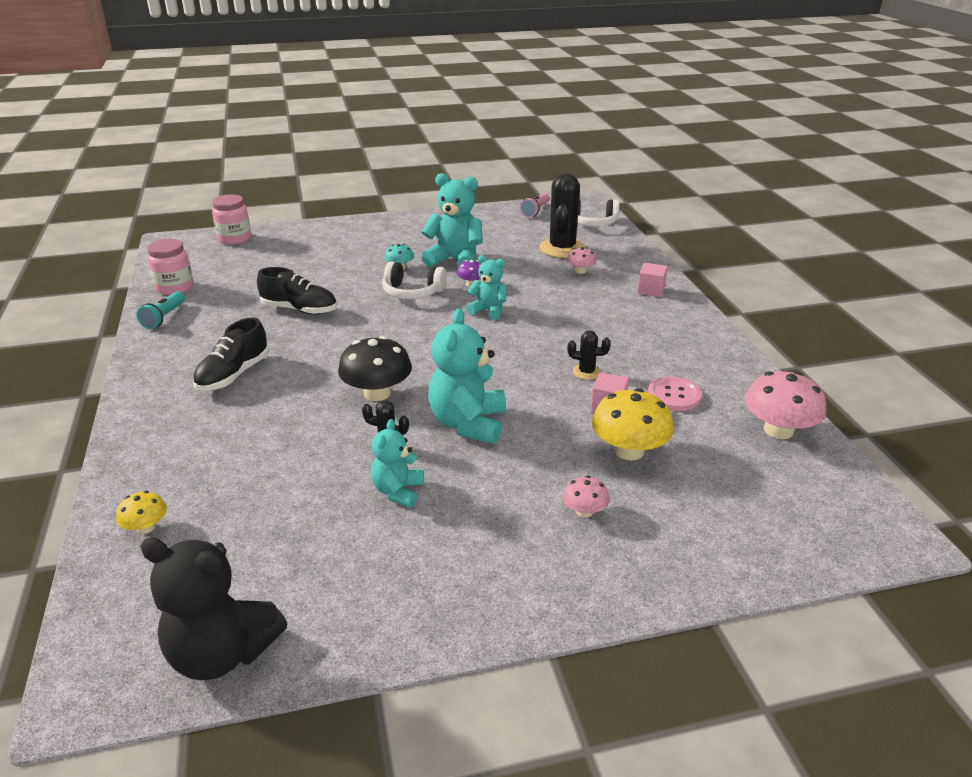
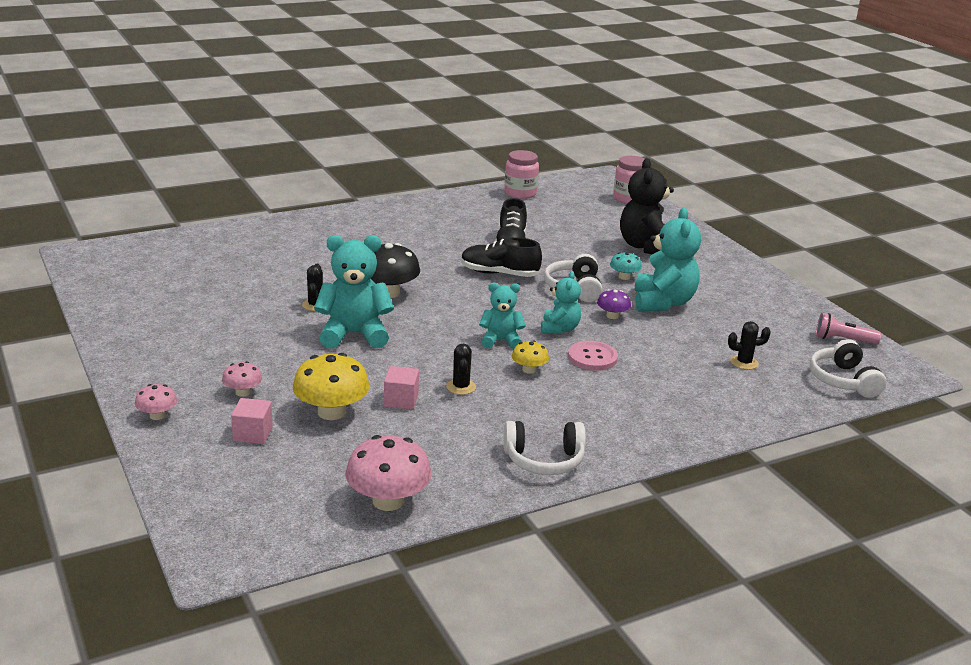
camera: 75 degrees right, 5 degrees down
(146, 527) = (212, 241): yellow mushroom -> yellow mushroom (529, 370)
(164, 317) = (469, 199): turquoise flashlight -> none
(222, 653) = (103, 281): black teddy bear -> black teddy bear (646, 247)
(233, 375) = (395, 236): black shoe -> black shoe (499, 273)
(398, 491) = (258, 315): turquoise teddy bear -> turquoise teddy bear (501, 340)
(562, 248) = (744, 362): black cactus -> black cactus, size x0.47
(580, 271) = (690, 376): pink mushroom -> pink mushroom (157, 415)
(651, 290) = (670, 424): pink cube -> pink cube (253, 434)
(674, 395) = (434, 437): pink button -> pink button (592, 357)
(705, 348) = (544, 460): none -> white headphones

